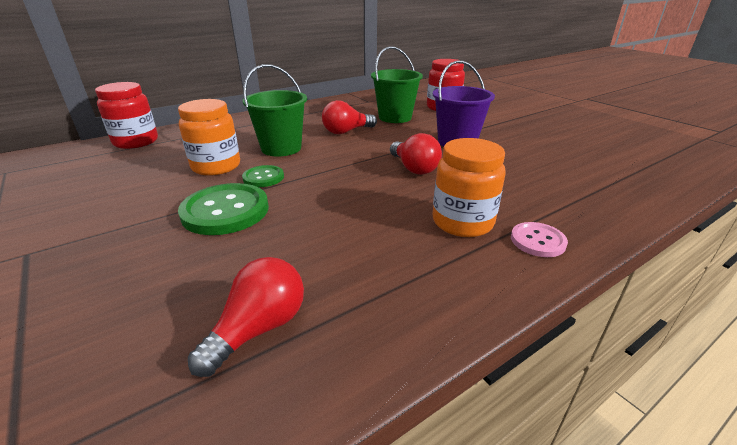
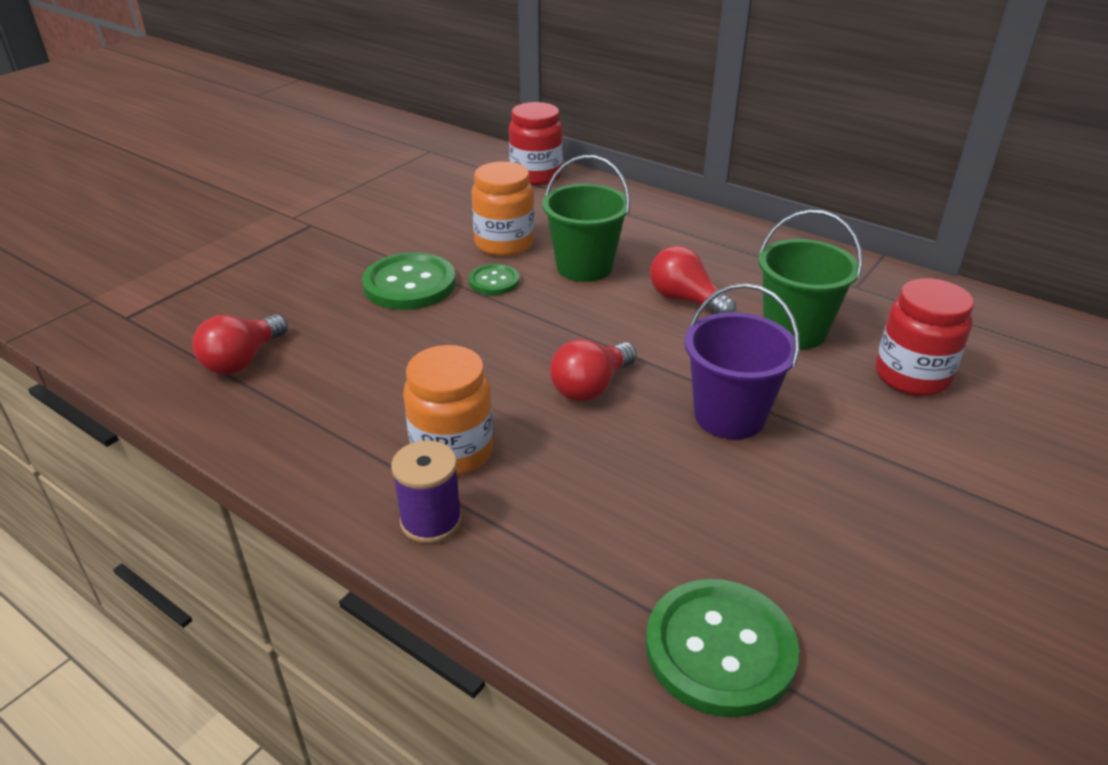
camera: 70 degrees right, 5 degrees up
(259, 329) = (243, 360): red light bulb -> red light bulb turned 105 degrees clockwise
(537, 241) = (431, 521): pink button -> purple spool
(627, 176) = (720, 649): none -> green button

